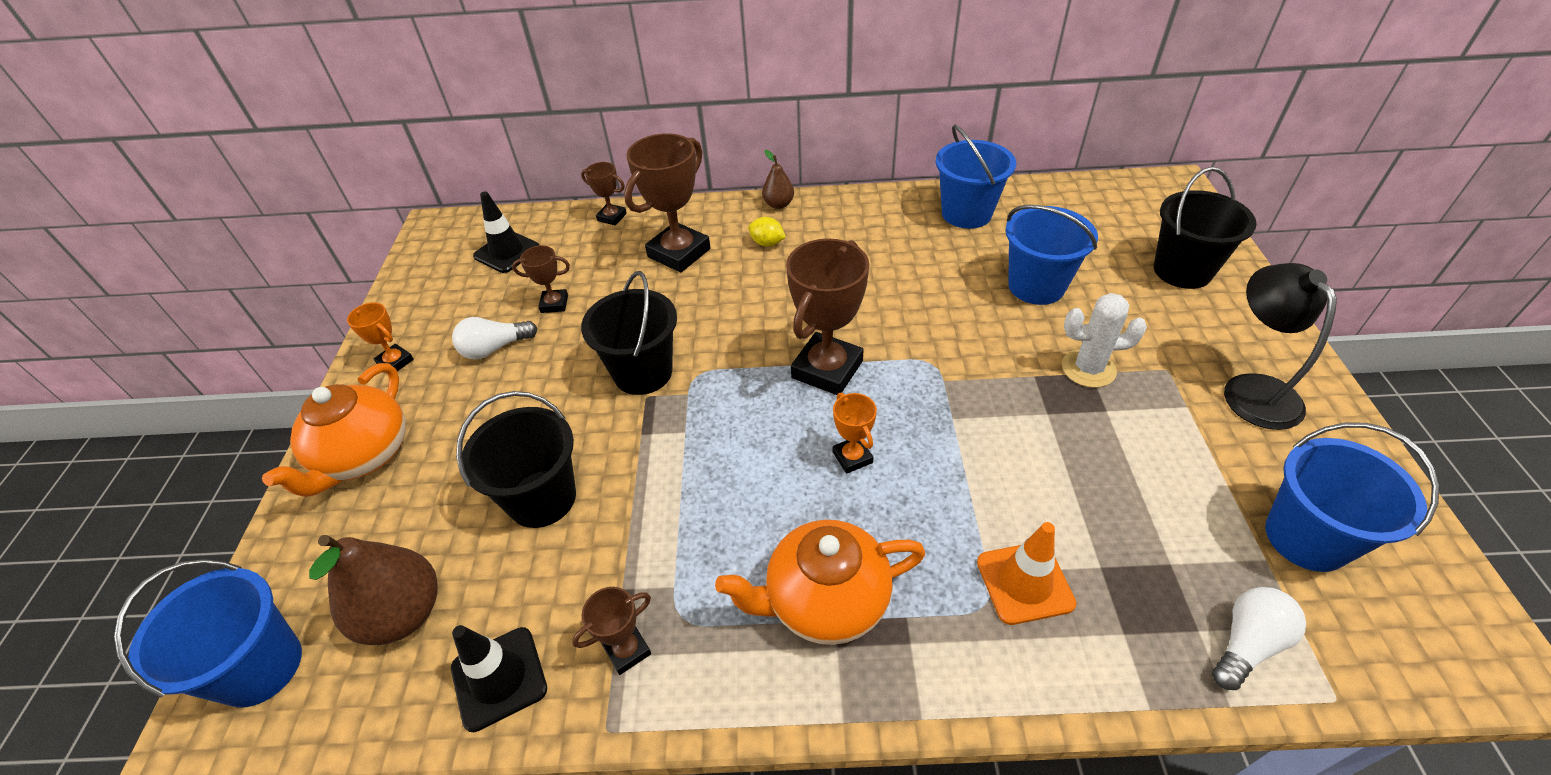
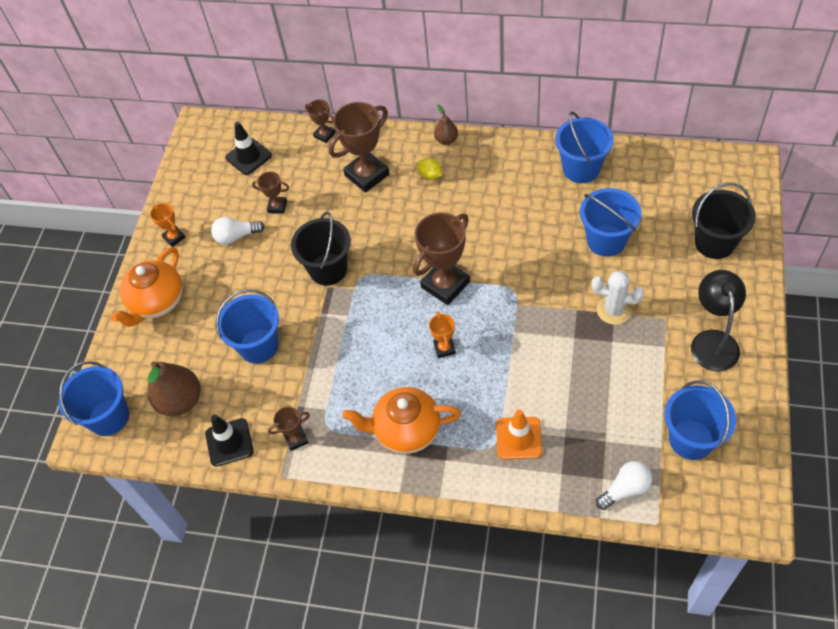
camera: 15 degrees right, 10 degrees up
(542, 498) = (258, 346): black bucket -> blue bucket

